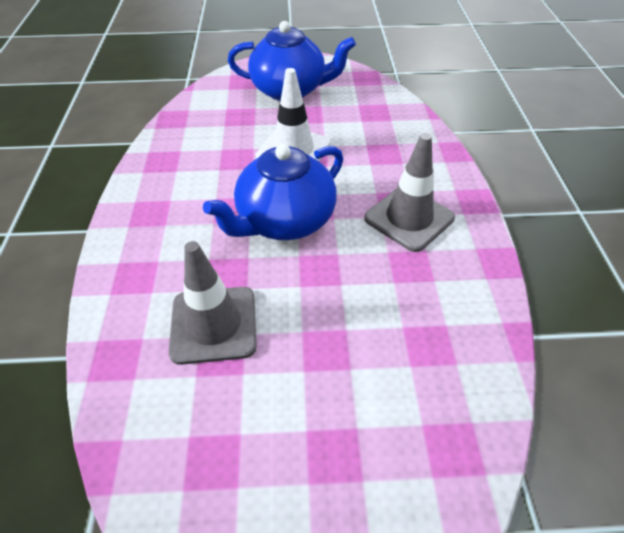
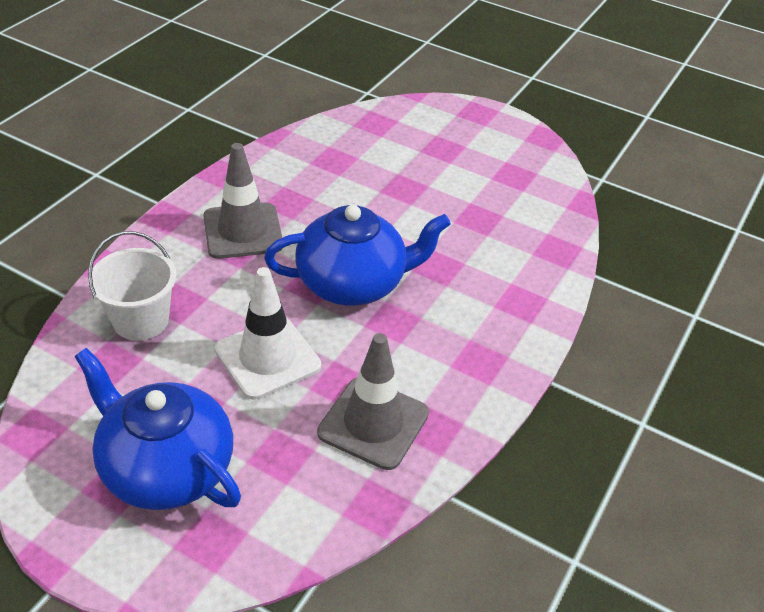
camera: 150 degrees left, 5 degrees down
(214, 324) = (473, 236): grey traffic cone -> grey traffic cone (373, 423)
(389, 135) = (141, 320): none -> white bucket

